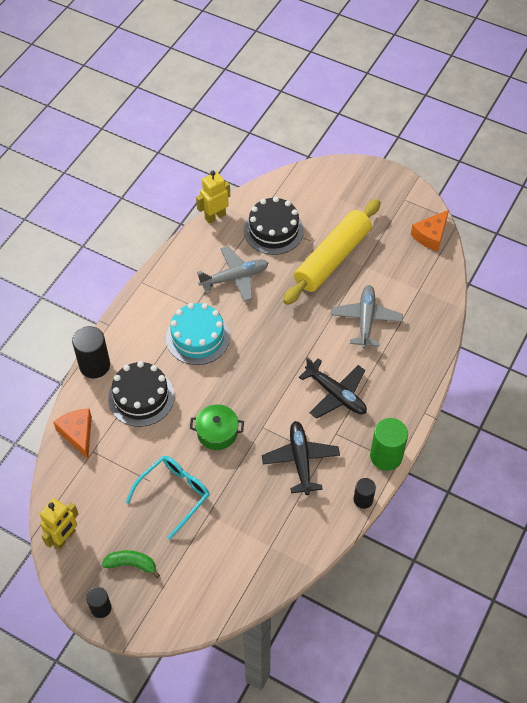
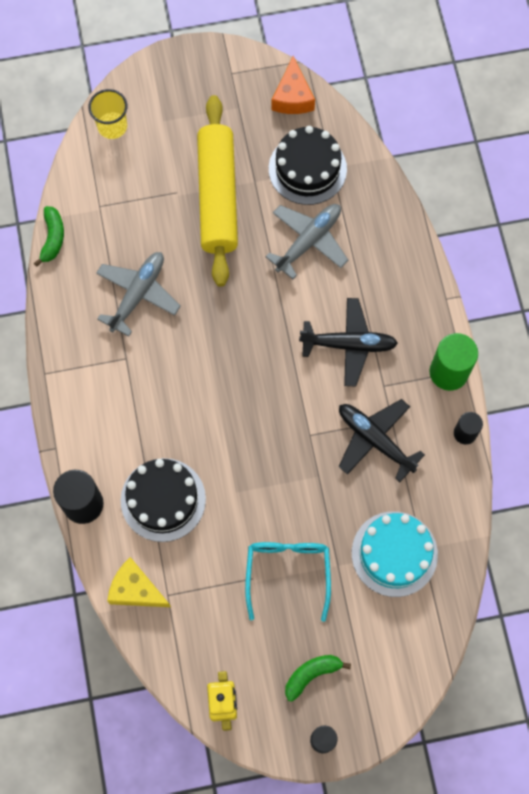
camera: 40 degrees left, 15 degrees up
(78, 434) = (136, 589): orange cheese -> yellow cheese
(198, 337) = (160, 390): turquoise cake -> turquoise cake (394, 553)
(215, 216) = (53, 238): yellow robot -> green banana
(217, 432) = (272, 476): green pot -> none
(273, 230) = (129, 209): black cake -> black cake (307, 169)
(305, 182) = (112, 126): none -> yellow cup
(365, 319) = (308, 241): grey plane -> grey plane turned 75 degrees clockwise

